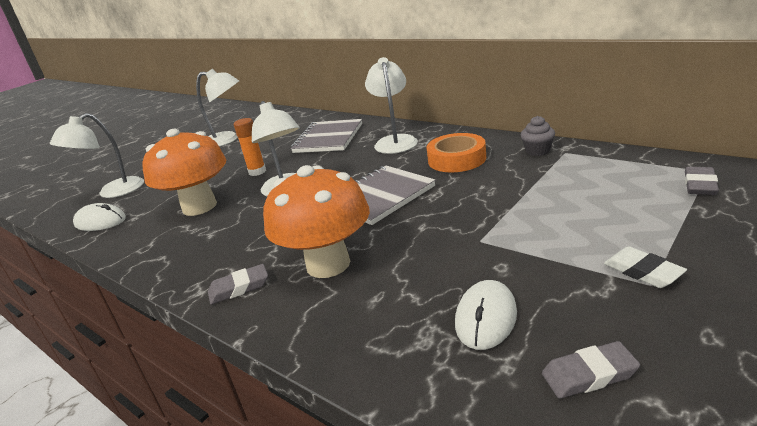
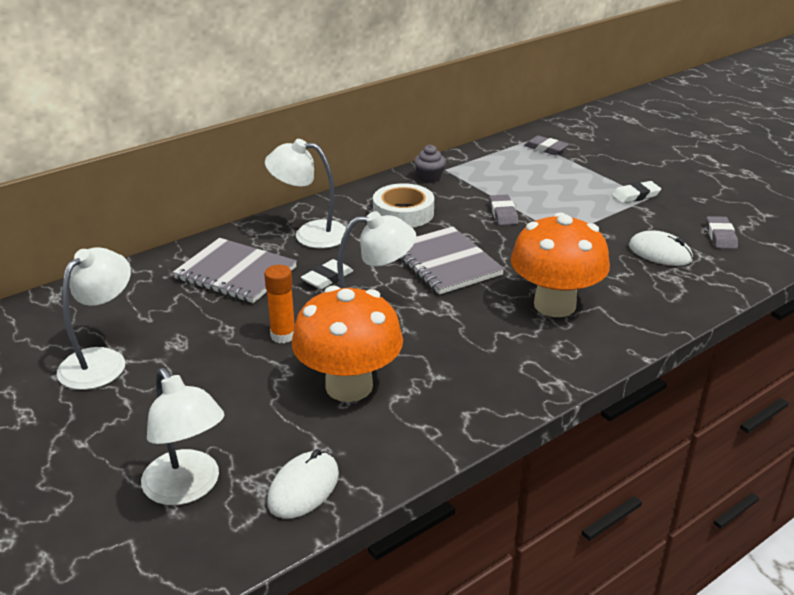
camera: 80 degrees left, 5 degrees up
(239, 288) = (565, 356): grey eraser -> grey eraser (503, 213)
(334, 163) = (327, 278): none -> white eraser
(456, 159) = (403, 213): orange tape -> white tape

